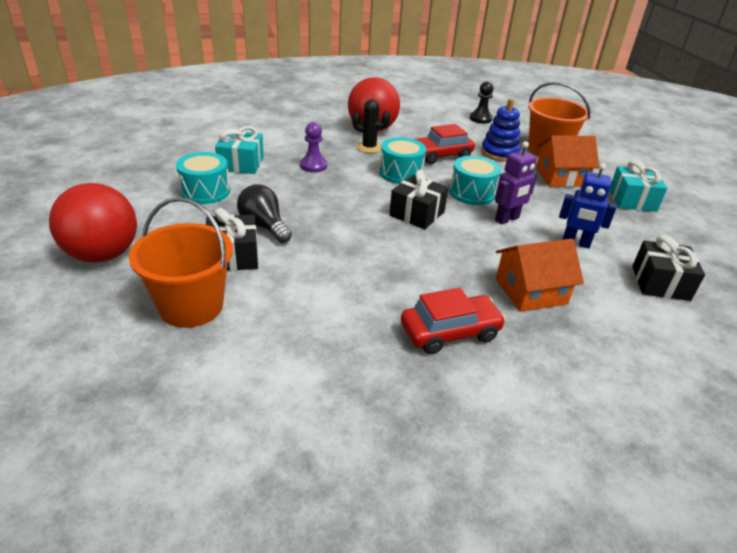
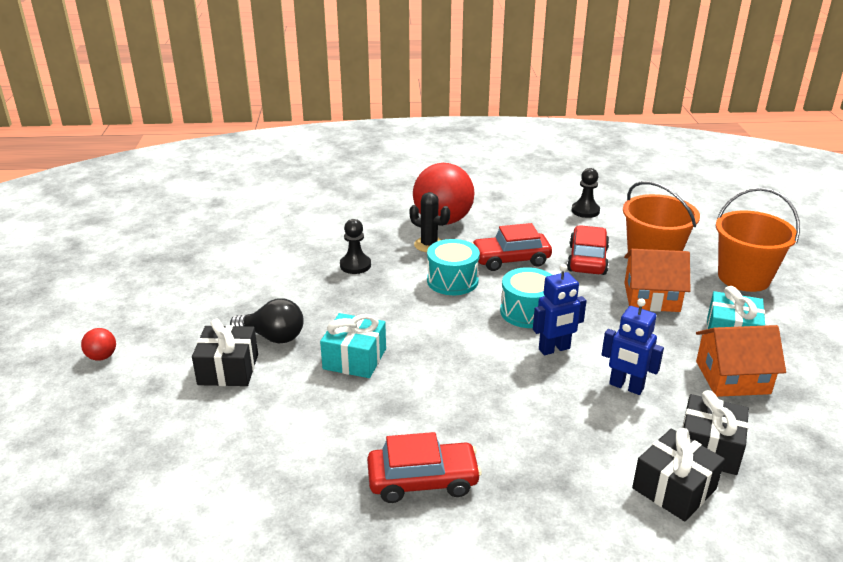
camera: 15 degrees right, 5 degrees down
(103, 255) = (102, 357): red ball -> red ball, size x0.41
(191, 306) = (167, 422): orange bucket -> orange bucket (744, 277)
(205, 191) = (227, 291): turquoise drum -> none
(241, 164) = (277, 259): turquoise gift -> turquoise gift (354, 359)
(264, 226) = (273, 337): black light bulb -> black light bulb turned 135 degrees clockwise
(313, 166) = (355, 265): purple pawn -> black pawn
(417, 214) = (448, 334): black gift -> black gift (674, 488)
(499, 153) = (587, 259): blue stacking toy -> red car
(507, 219) = (554, 349): purple robot -> blue robot
(531, 291) = (539, 442): orange house -> orange house (732, 377)

